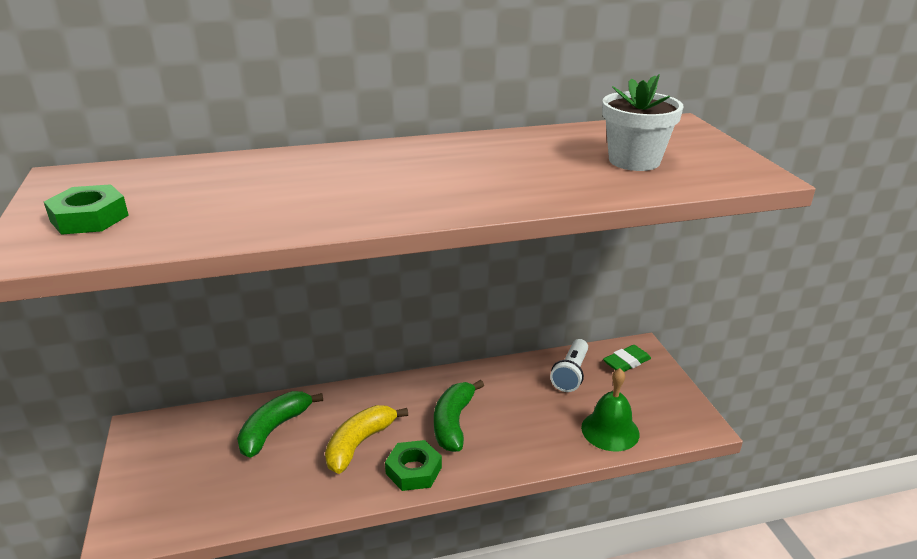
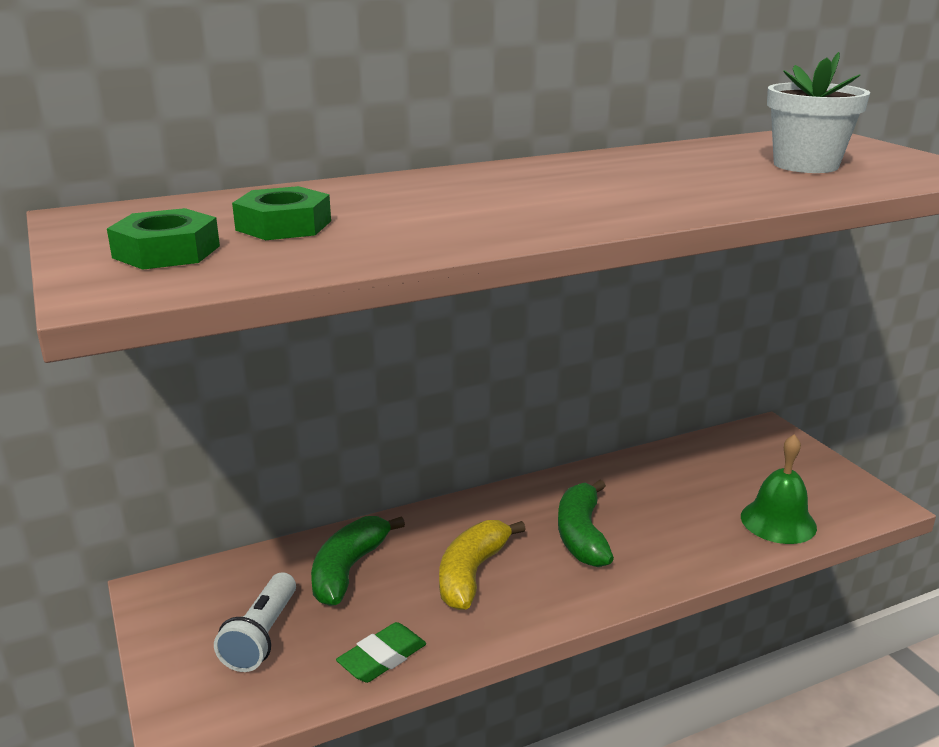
camera: 10 degrees left, 5 degrees down
(413, 470) = (557, 596): green nut -> green nut (284, 225)
(571, 374) = (700, 465): white flashlight -> white flashlight (262, 636)
(626, 362) = (759, 446): green eraser -> green eraser (382, 658)

